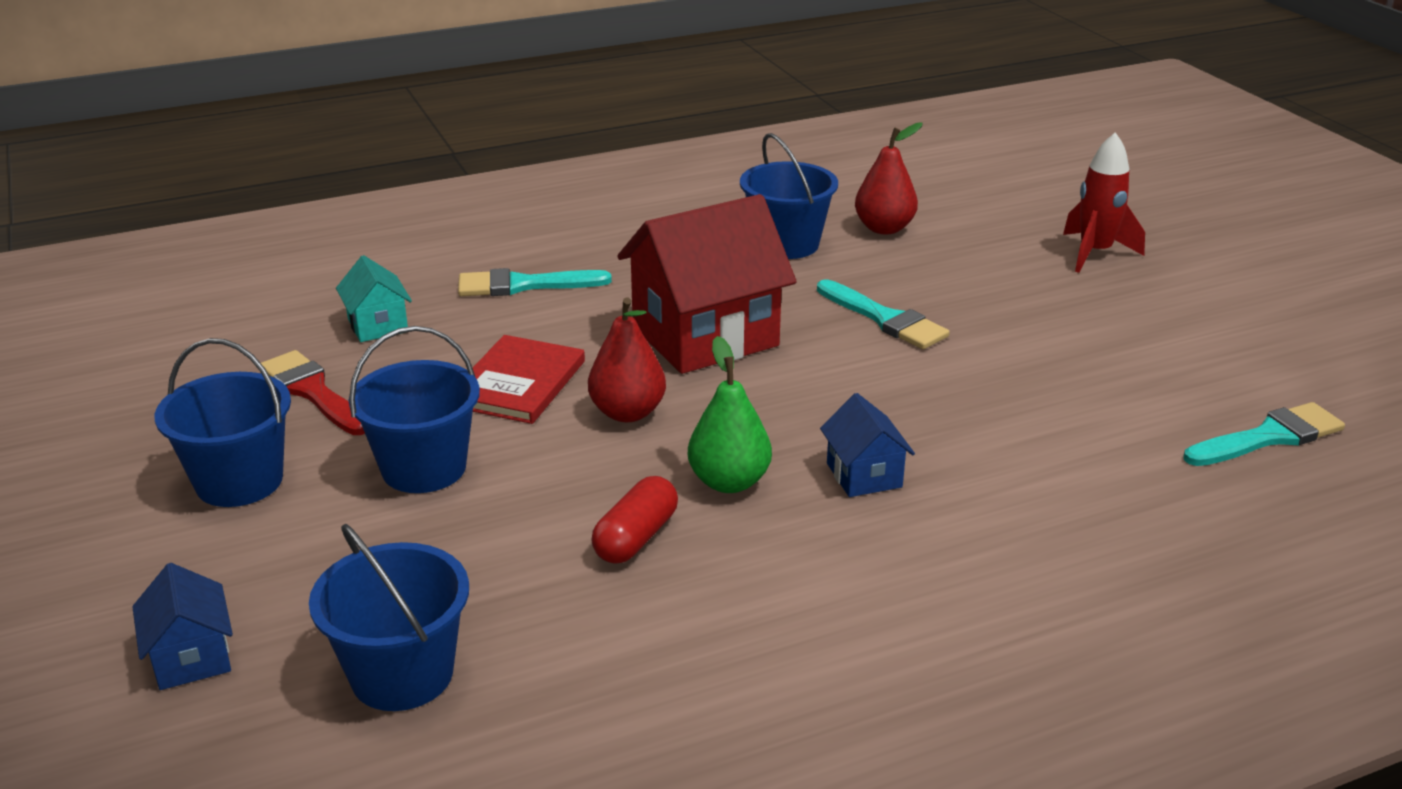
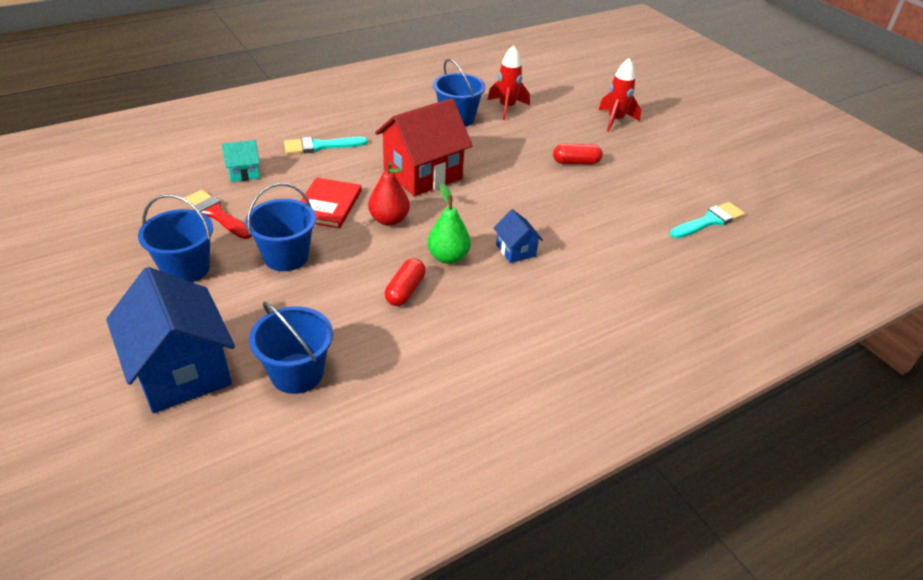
camera: 10 degrees left, 10 degrees up
(191, 657) = (182, 371): blue house -> blue house, size x2.13
(378, 325) = (244, 173): turquoise house -> turquoise house turned 75 degrees counterclockwise
(884, 228) = (507, 108): red pear -> red rocket
(885, 319) = (514, 161): turquoise brush -> none
(1006, 324) = (576, 162): none -> red capsule

